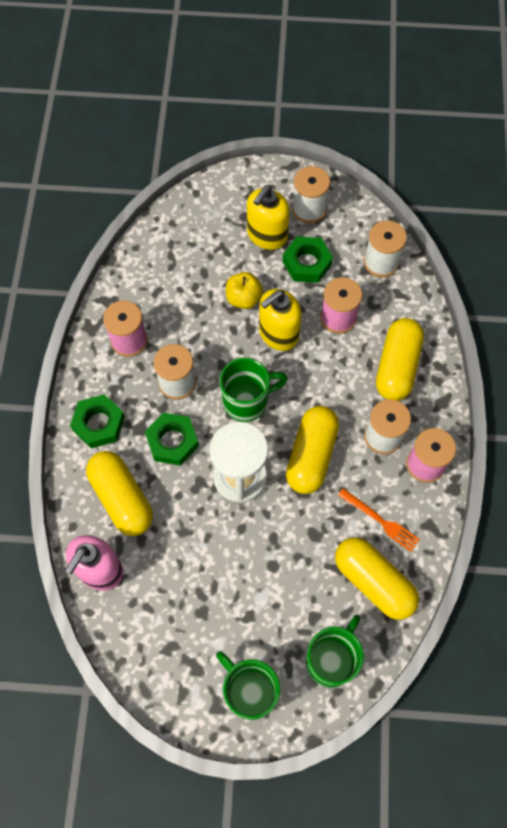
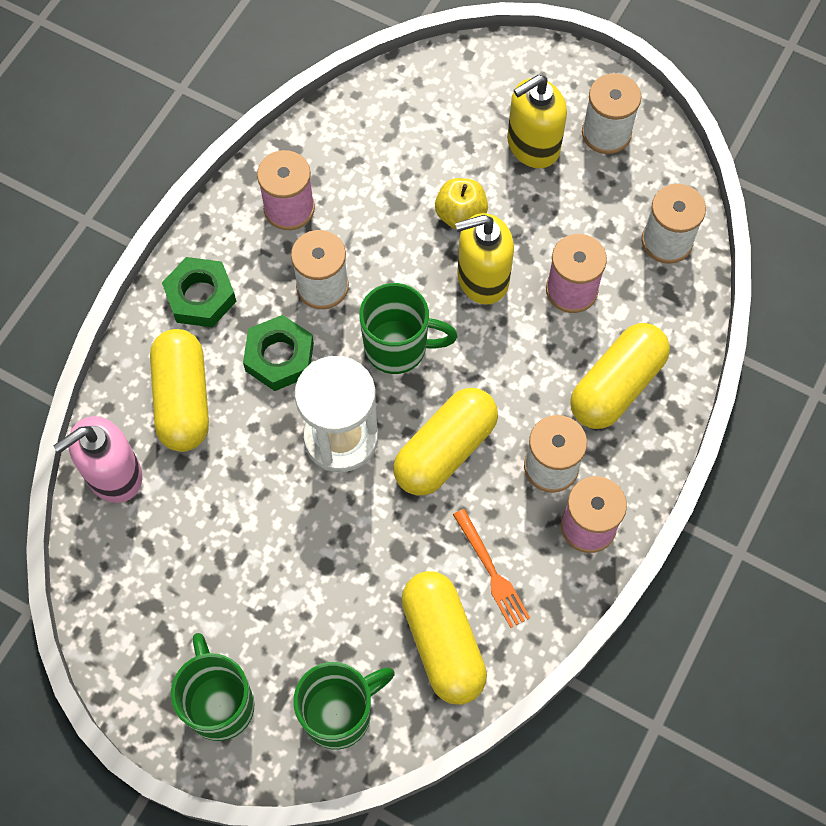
camera: 25 degrees right, 0 degrees up
(307, 263) = (566, 203): green nut -> none

